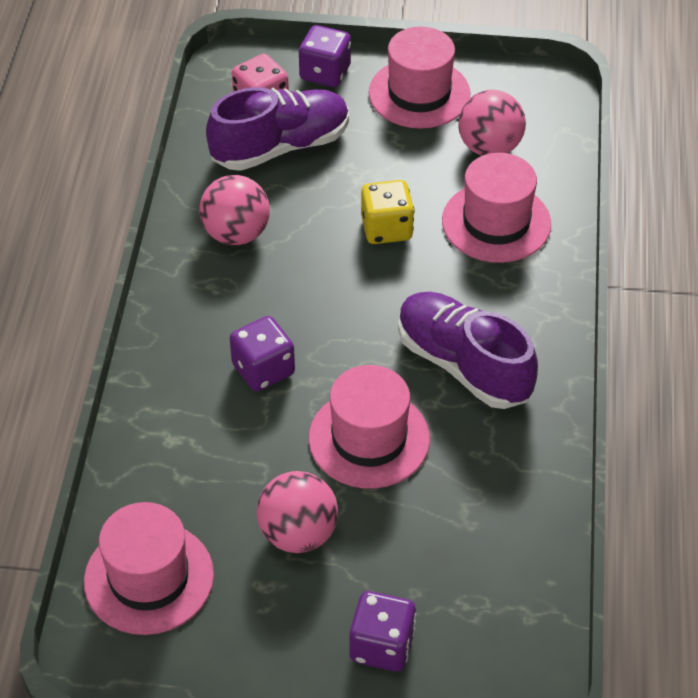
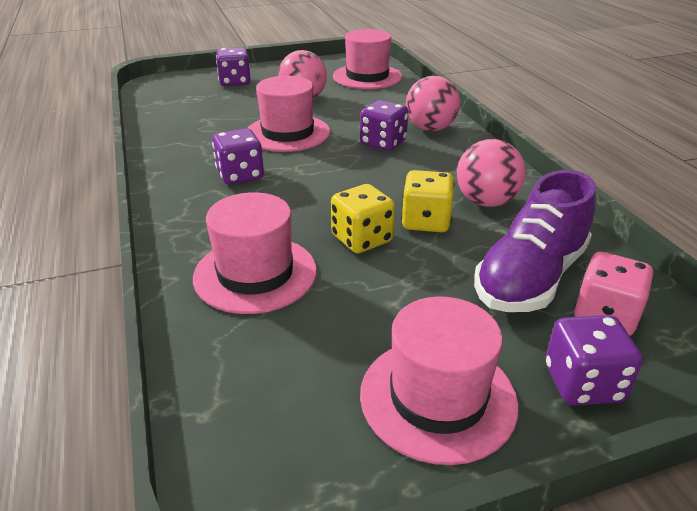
camera: 155 degrees right, 15 degrees down
(314, 229) = (425, 221): none -> yellow dice
(463, 365) = (240, 175): purple shoe -> purple dice
(489, 148) = (300, 351): pink ball -> pink ball (430, 129)

